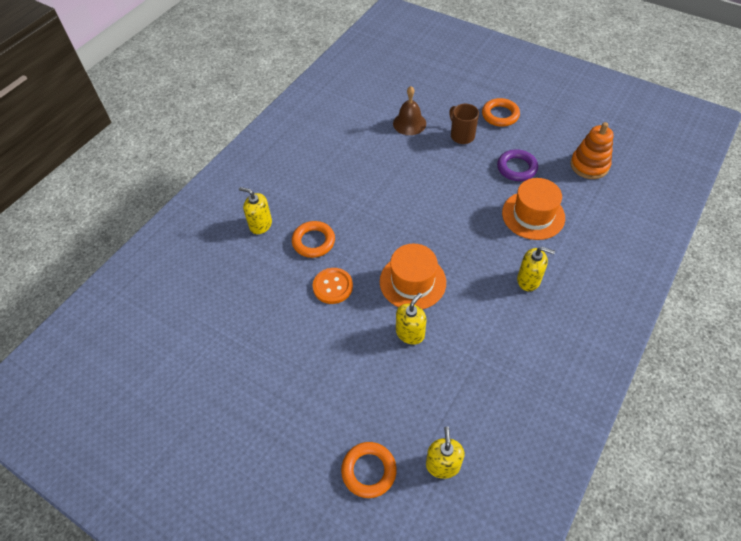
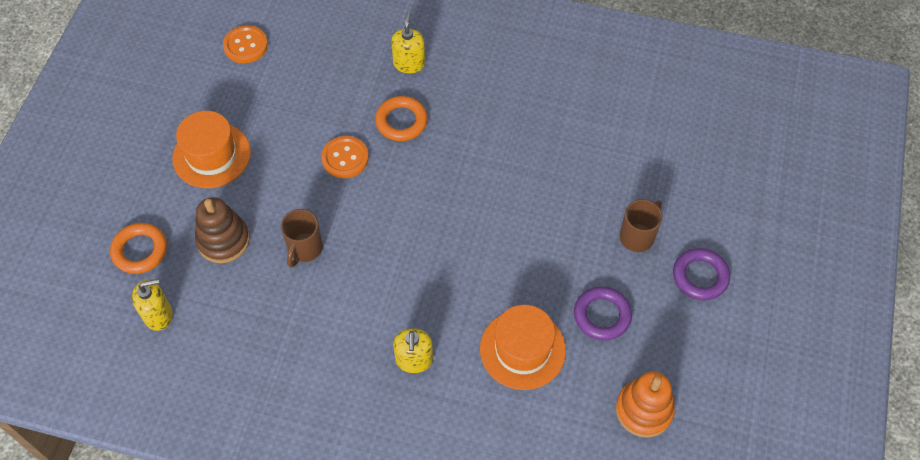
camera: 70 degrees right, 5 degrees up
(178, 338) = (245, 45): none -> orange button
(381, 395) = (223, 240): none -> brown stacking toy
(409, 123) = (635, 169): brown bell -> none
(410, 333) = (304, 249): yellow soap dispenser -> brown mug
(412, 282) = (374, 235): orange hat -> orange hat (211, 155)
(500, 115) = (700, 276): orange ring -> purple ring

